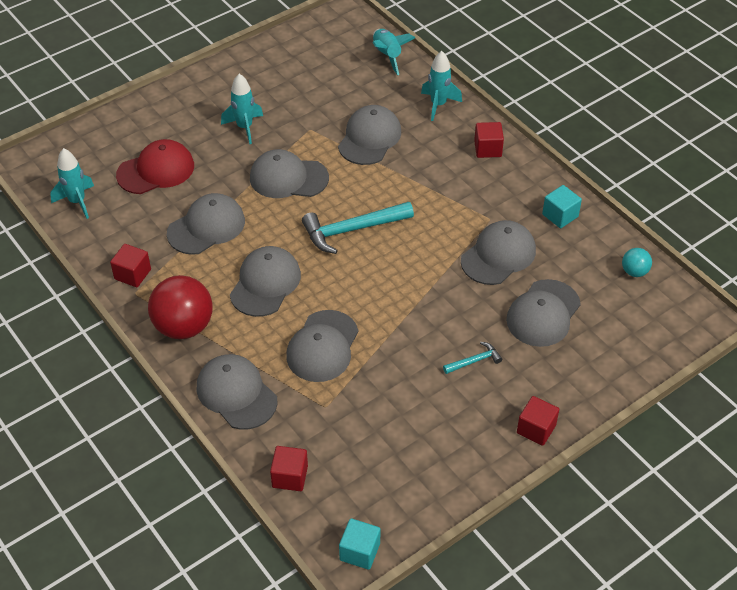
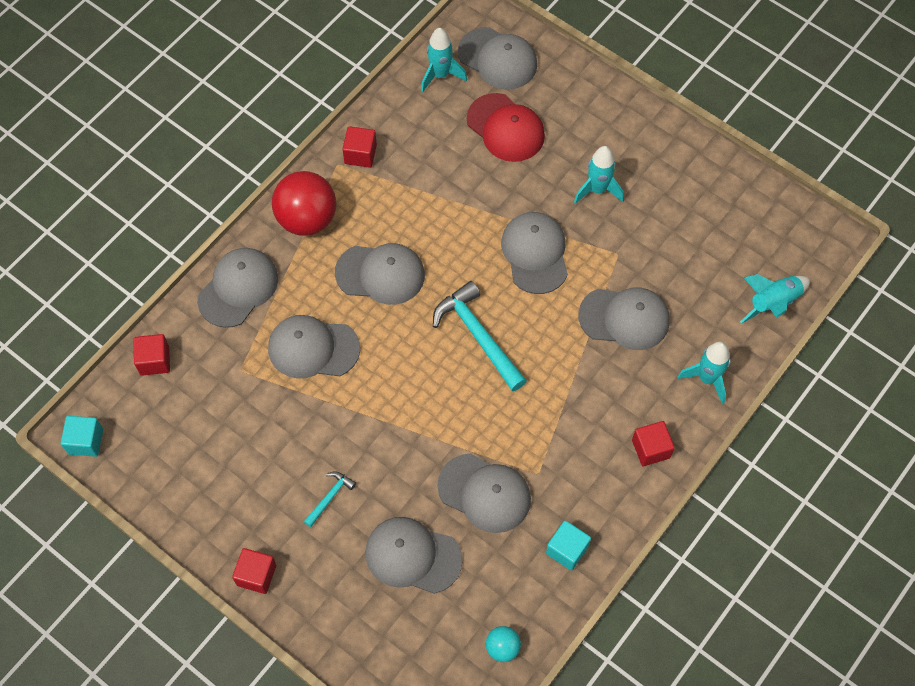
camera: 75 degrees right, 15 degrees up
(206, 227) = (441, 198): grey cap -> grey cap (498, 59)
(474, 361) = (330, 497): turquoise hammer -> turquoise hammer turned 105 degrees counterclockwise

